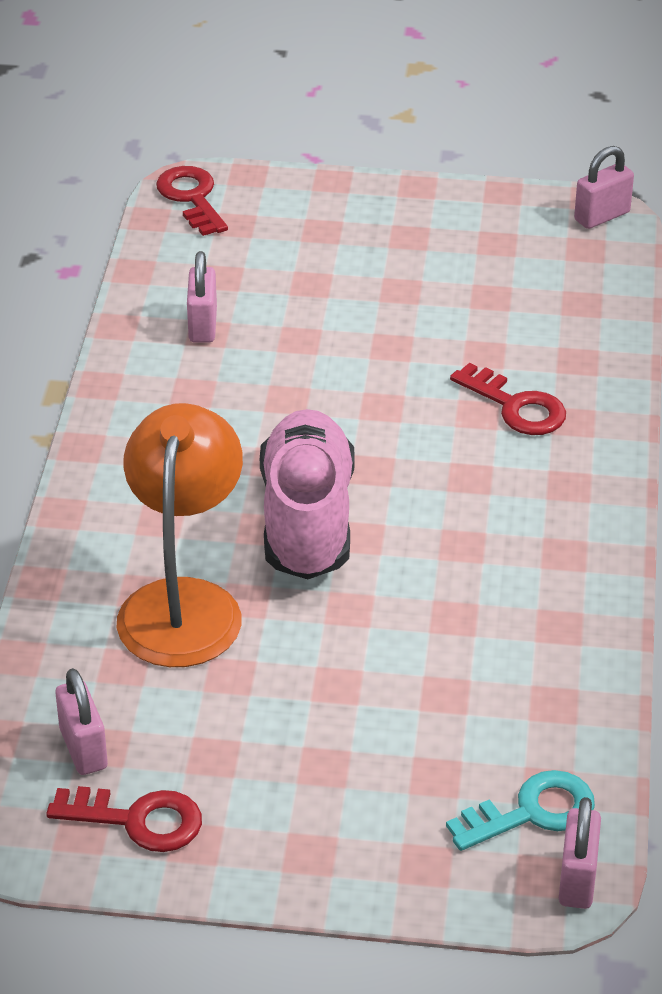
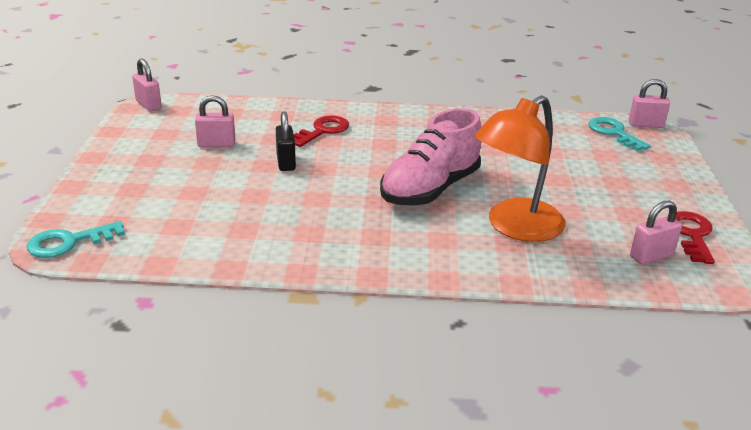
camera: 95 degrees left, 10 degrees down
(183, 603) = (515, 227): orange lamp -> orange lamp turned 45 degrees counterclockwise
(191, 198) = (69, 242): red key -> turquoise key
(203, 325) = (235, 231): pink padlock -> pink padlock (216, 144)
(307, 520) = (430, 189): pink shoe -> pink shoe turned 45 degrees counterclockwise
(399, 366) = (286, 162): none -> black padlock

